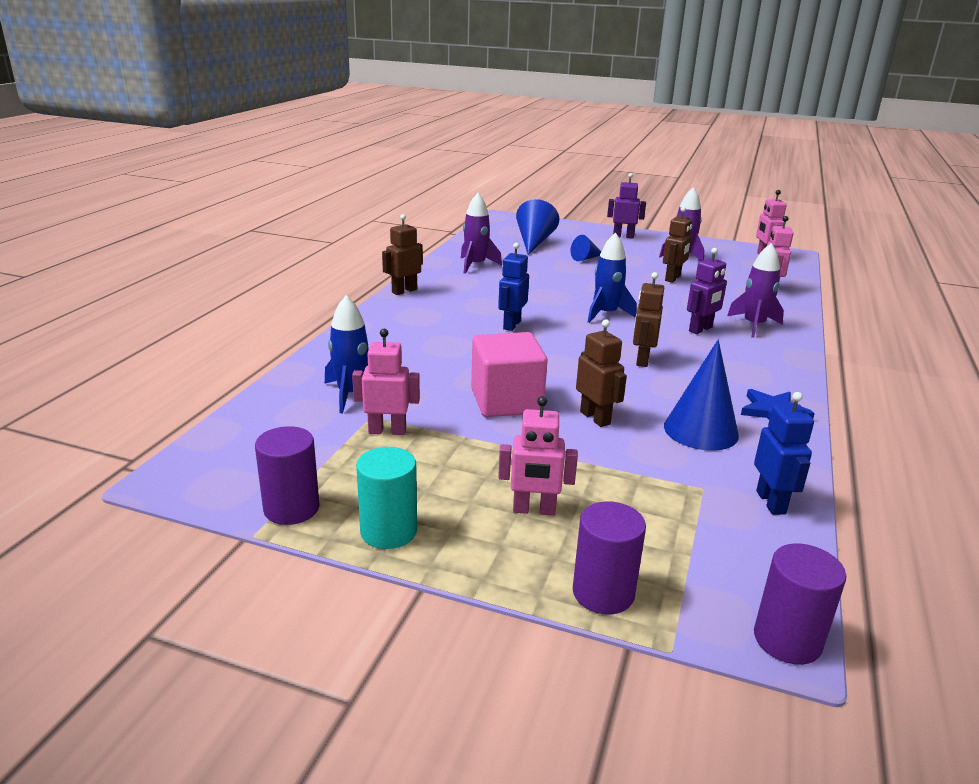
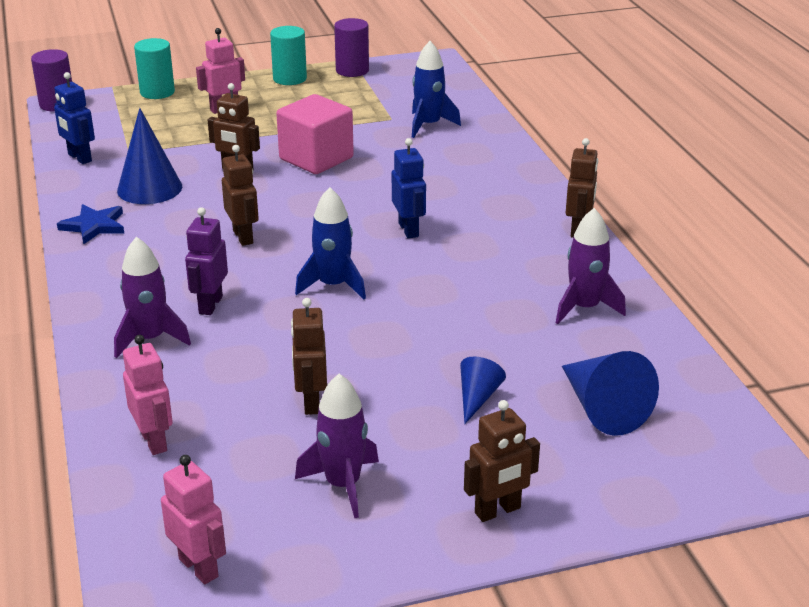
camera: 145 degrees right, 5 degrees up
(387, 431) = (366, 114): pink robot -> none
(603, 593) = (157, 92): purple cylinder -> turquoise cylinder
(623, 236) = (498, 511): purple robot -> brown robot

